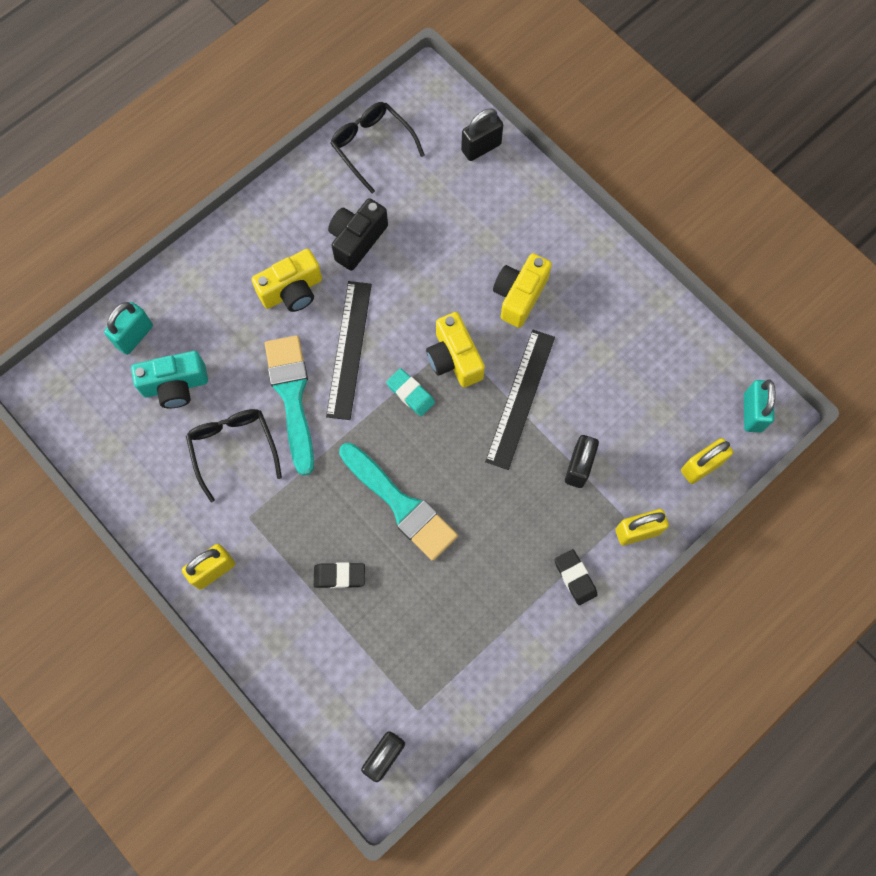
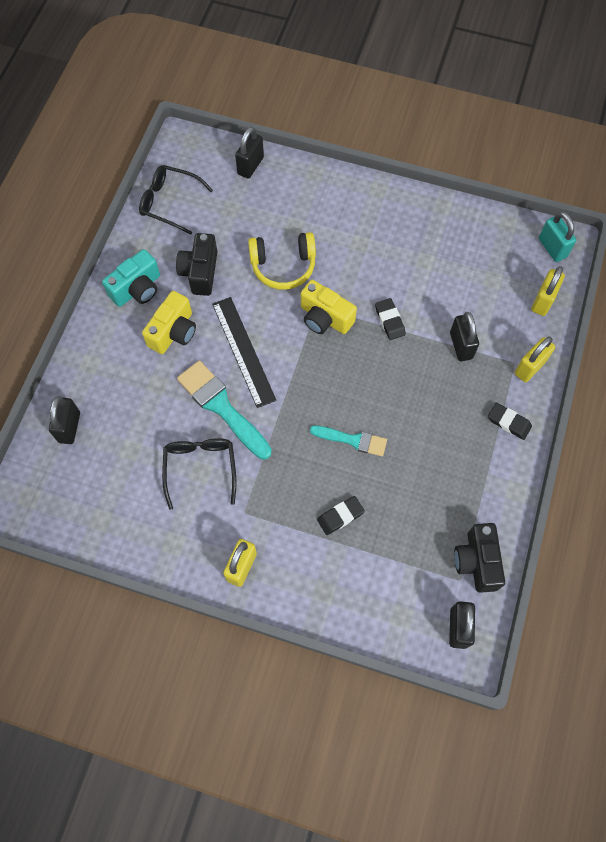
camera: 30 degrees left, 5 degrees down
(134, 336) = (69, 427): turquoise padlock -> black padlock
(175, 385) = (125, 447): turquoise camera -> turquoise camera (137, 289)
(233, 448) = (200, 468): black glasses -> black glasses turned 45 degrees clockwise
(401, 505) = (352, 440): turquoise brush -> turquoise brush, size x0.61
(410, 393) = (309, 358): turquoise eraser -> none
(446, 278) = (283, 266): none -> yellow headphones
(446, 702) = (476, 561): none -> black camera
(519, 296) = (343, 252): yellow camera -> none
(520, 398) = (389, 321): black ruler -> black eraser

